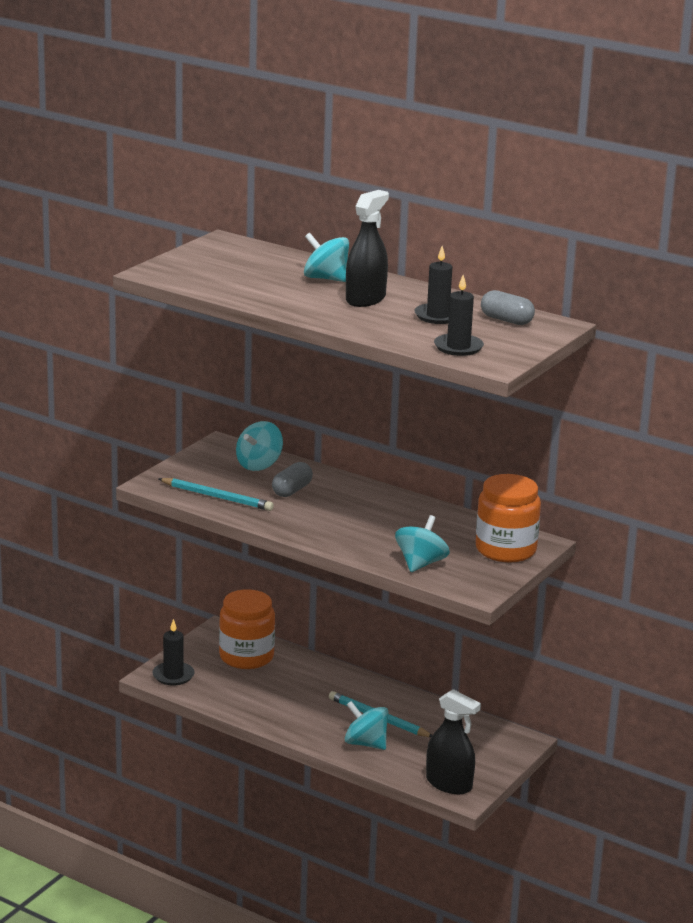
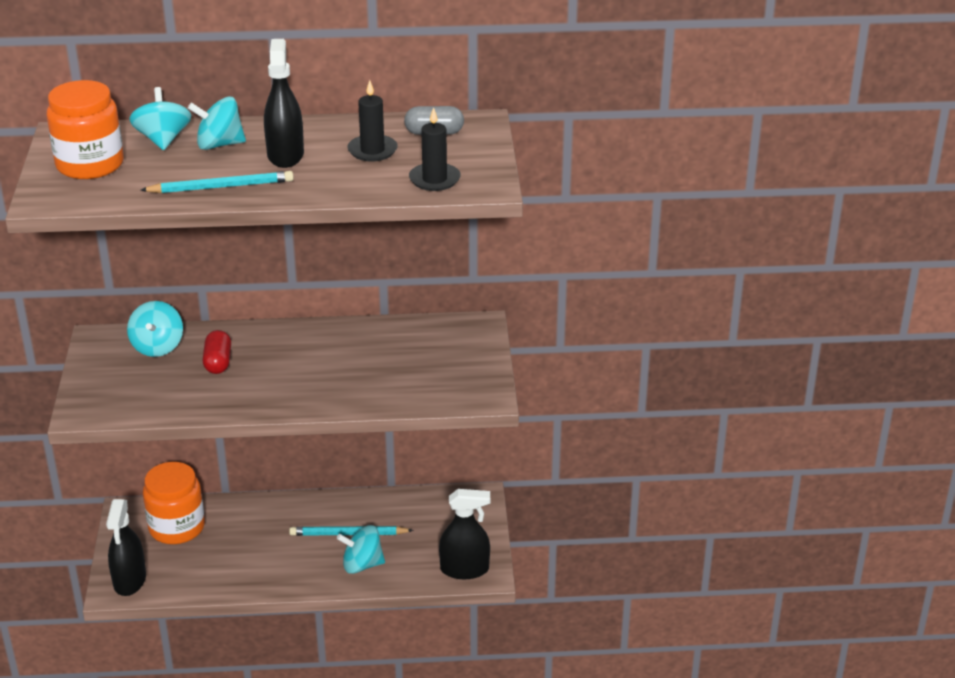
camera: 35 degrees left, 10 degrees up
(173, 676) = (130, 580): black candle -> black spray bottle
(217, 497) = (158, 400): turquoise pencil -> turquoise pencil (221, 187)
(292, 490) = (218, 362): grey capsule -> red capsule
(420, 564) = (411, 391): turquoise spinning top -> turquoise spinning top (163, 140)
(505, 550) = (462, 344): orange jar -> orange jar (90, 164)

